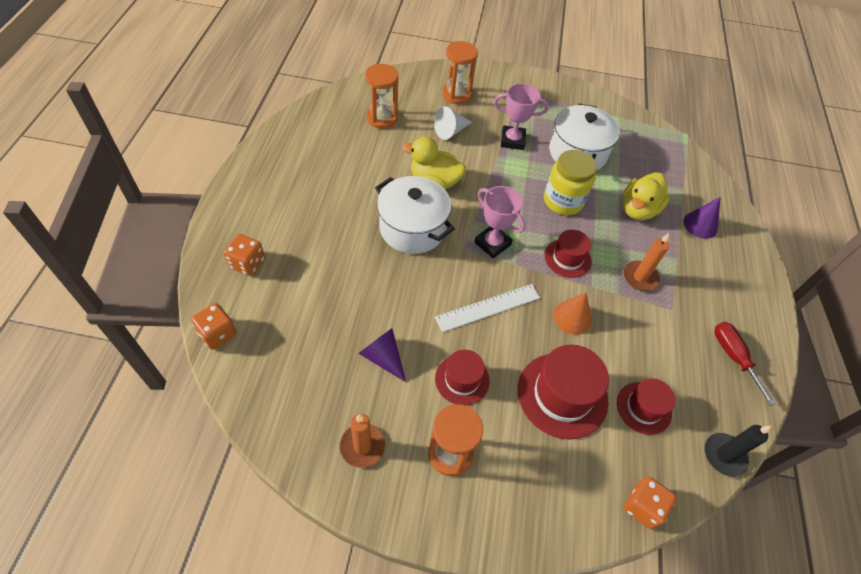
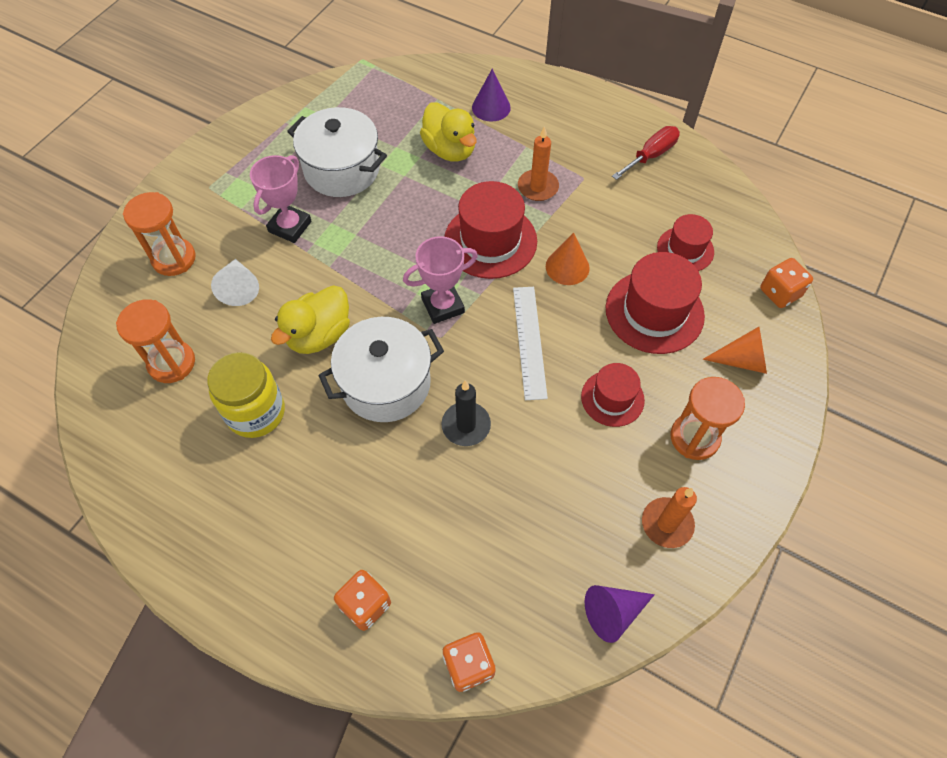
camera: 65 degrees left, 5 degrees up
(383, 357) = (562, 471): purple cone -> purple cone (613, 612)
(547, 482) = (742, 360): none -> orange cone
(563, 201) = (408, 213): yellow jar -> yellow jar (256, 412)
(567, 258) = (490, 241): red hat -> red hat, size x1.66
(724, 455) = (745, 210): black candle -> black candle (466, 425)
(733, 357) = (651, 155): red screwdriver -> red screwdriver turned 135 degrees clockwise

